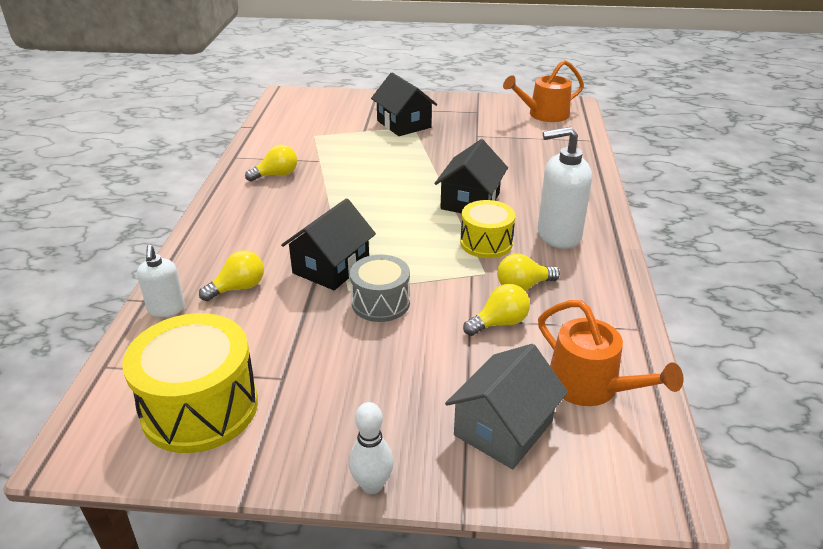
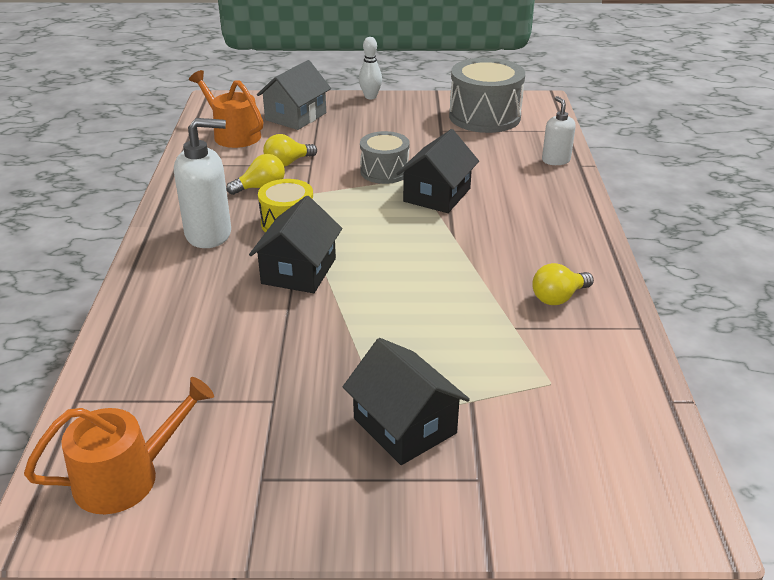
camera: 175 degrees right, 0 degrees up
(200, 407) = (484, 116): yellow drum -> grey drum
(238, 288) = (509, 176): yellow light bulb -> none

